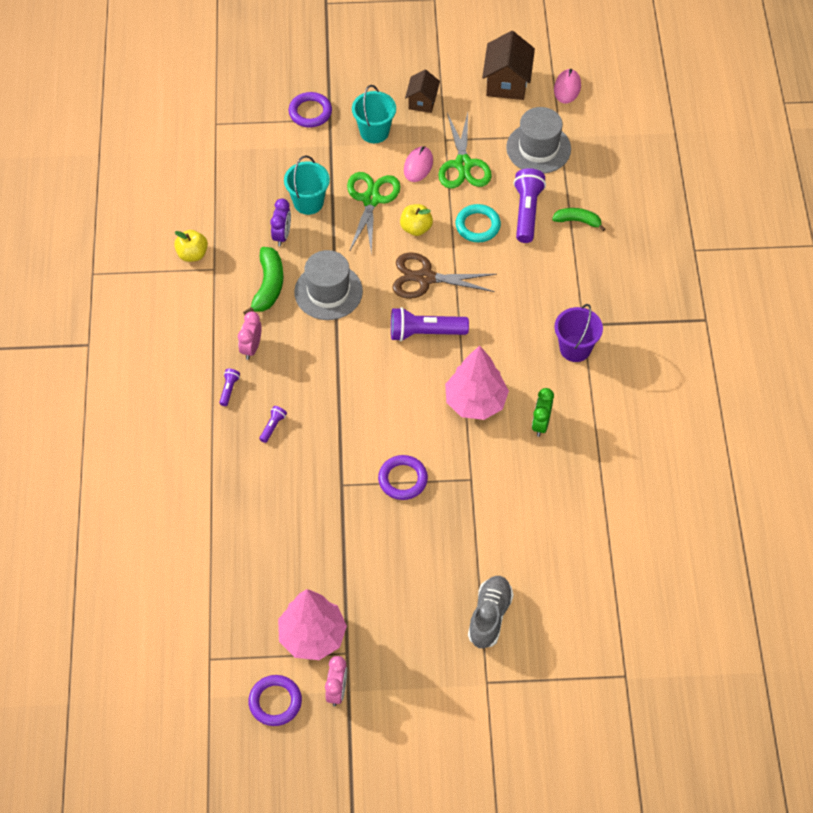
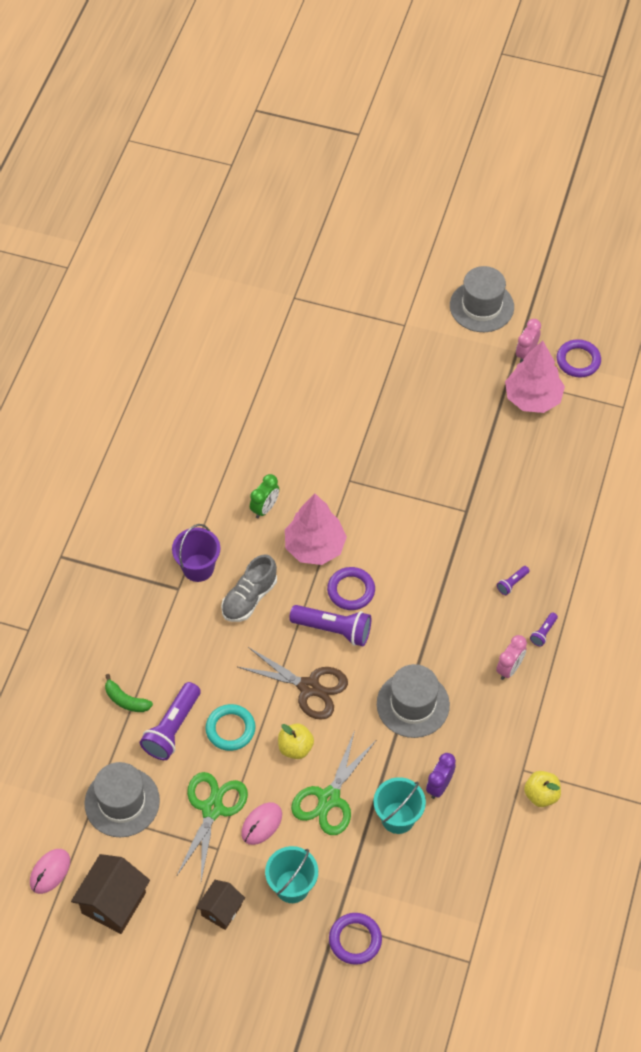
camera: 160 degrees left, 0 degrees up
(268, 286) = (472, 731): green banana -> none
(402, 479) = (410, 499): purple ring -> purple ring (351, 590)
(408, 738) = (481, 306): none -> grey hat
(489, 616) = (381, 369): grey shoe -> grey shoe (249, 598)

